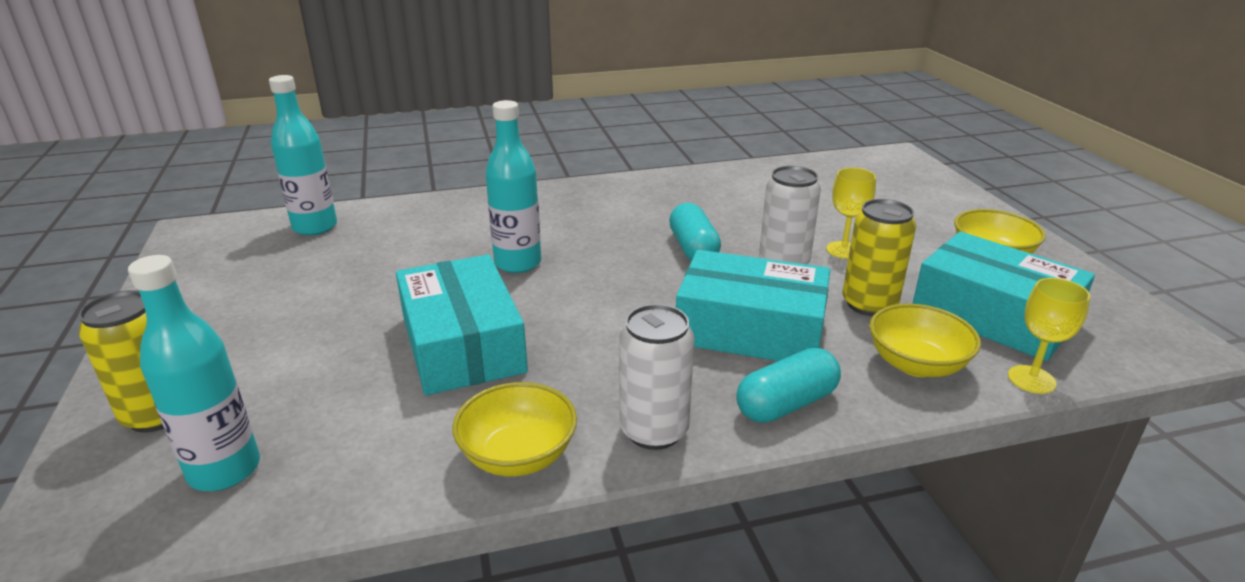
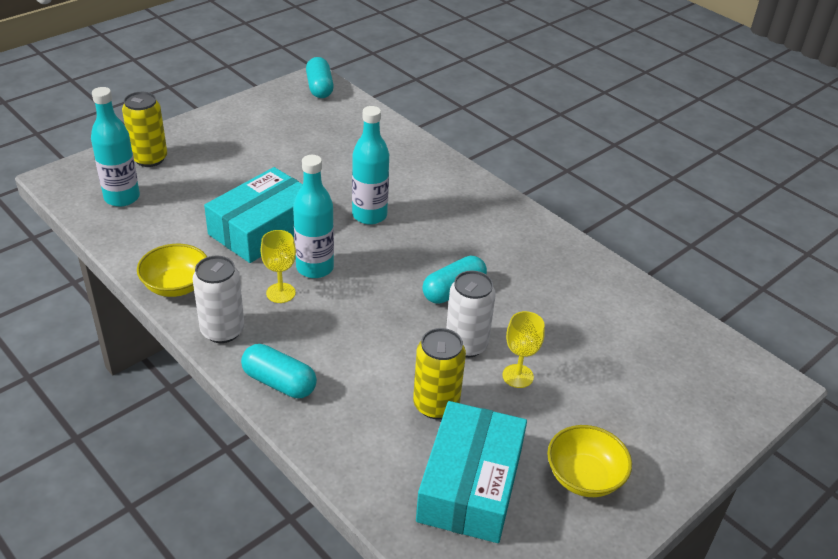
camera: 60 degrees right, 10 degrees up
(216, 232) = (319, 88): none -> turquoise capsule
(315, 227) = (352, 118): turquoise bottle -> turquoise bottle (315, 268)
(750, 329) = (358, 347): turquoise box -> none
(916, 364) = (365, 442): yellow bowl -> none
(1031, 379) = (383, 513): yellow goblet -> yellow goblet (280, 293)

